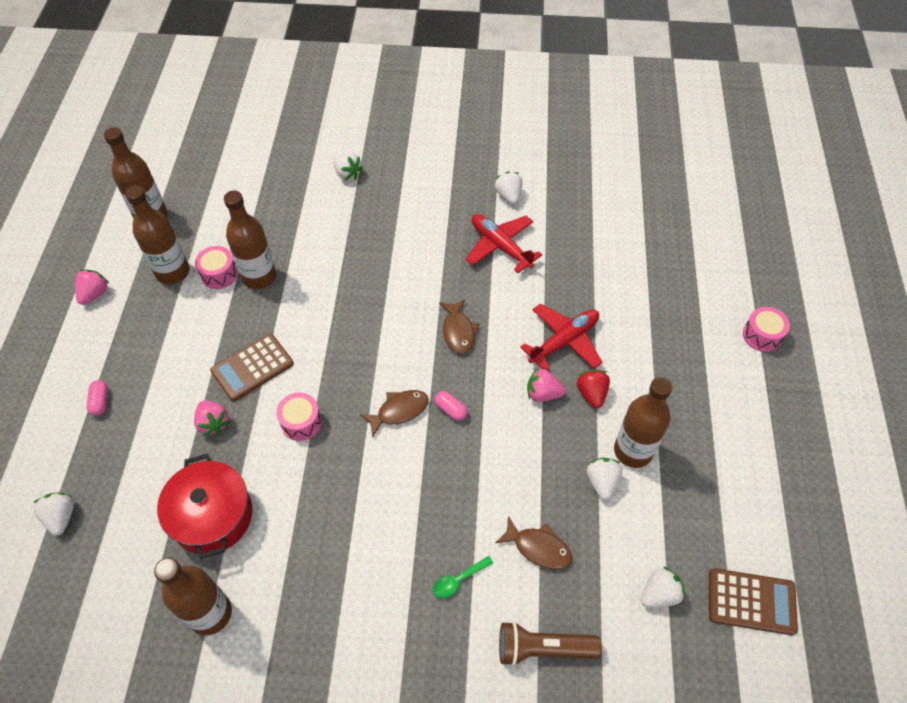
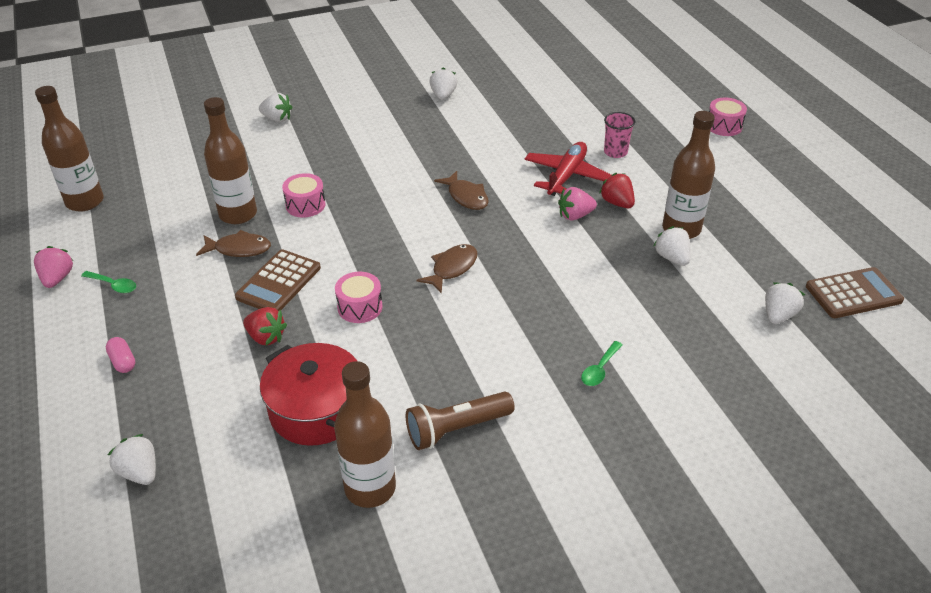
camera: 25 degrees left, 15 degrees down
(130, 318) = (114, 285): none -> green spoon
(172, 272) = (139, 237): brown bottle -> none
(213, 423) = (266, 337): pink strawberry -> red strawberry
(219, 274) = (192, 224): pink drum -> pink drum (305, 205)
(451, 409) = (500, 252): pink capsule -> none
(500, 246) = (461, 130): red plane -> none
(508, 196) = (443, 95): white strawberry -> white strawberry turned 45 degrees clockwise
(538, 548) = (653, 321): brown fish -> brown fish (239, 249)
(543, 649) = (712, 390): brown flashlight -> brown flashlight (457, 429)
(629, 329) = (615, 152): none -> pink cup

